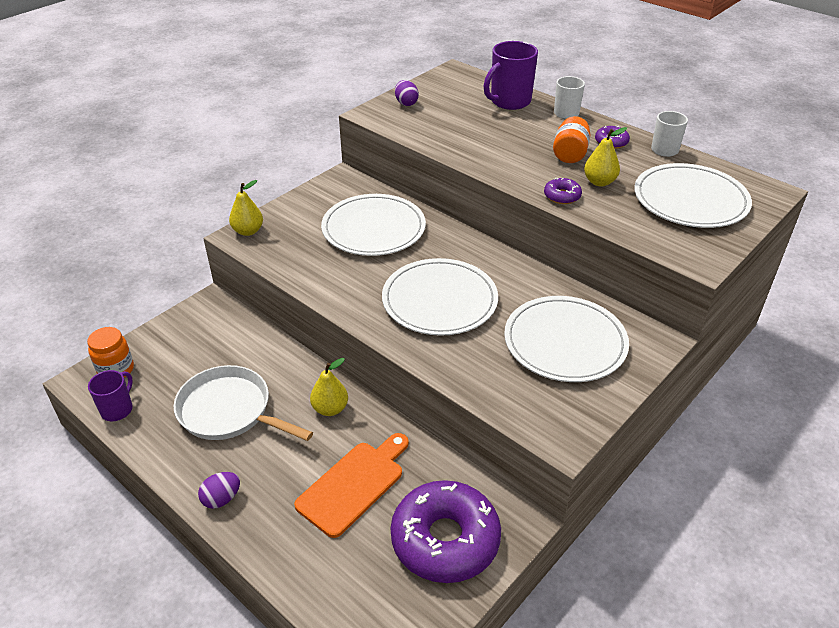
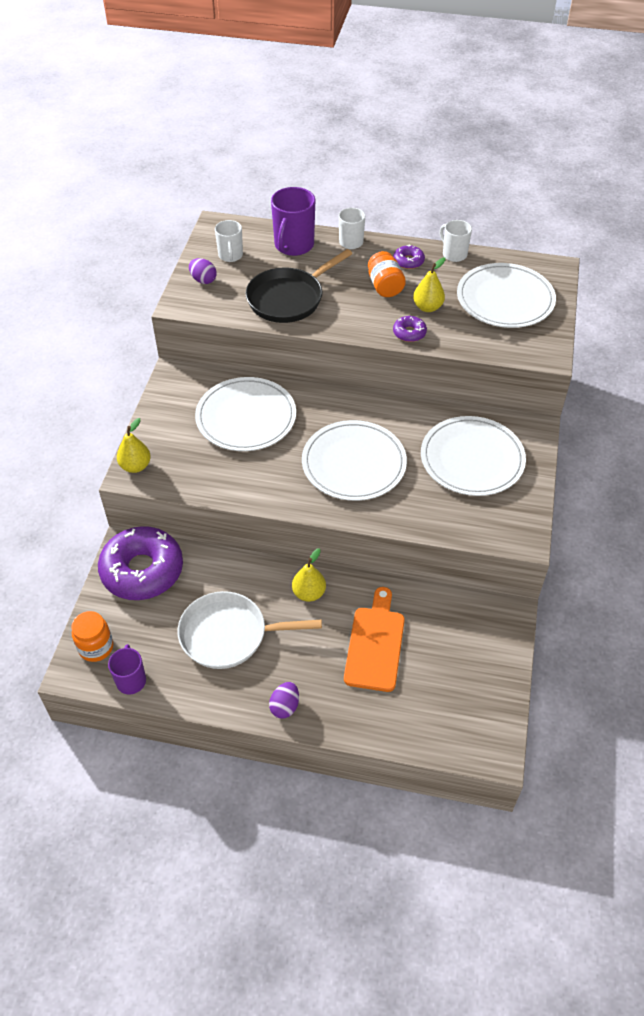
camera: 30 degrees left, 10 degrees up
(445, 540) = (469, 651): purple donut -> purple donut (142, 570)
(446, 93) = (230, 256): none -> white mug
(469, 136) = (288, 298): none -> black pan

